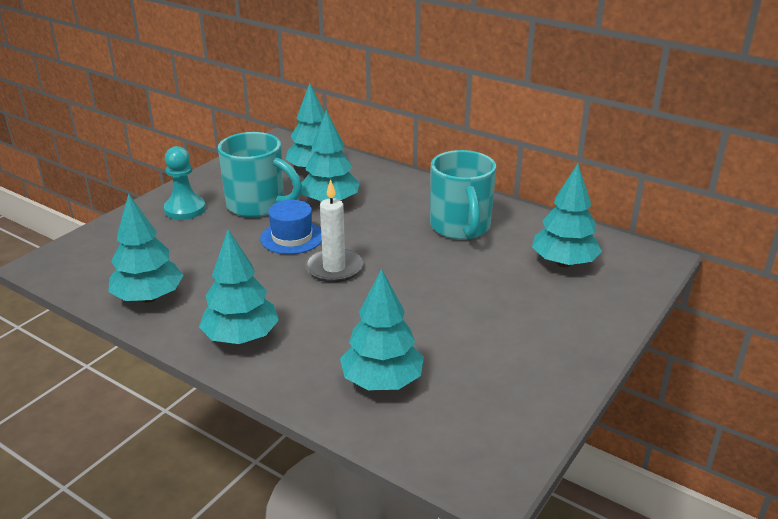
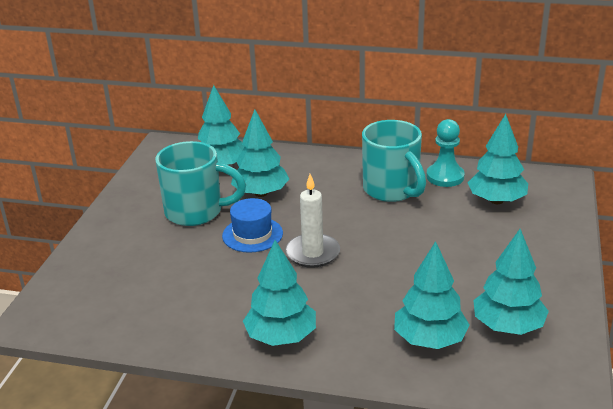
camera: 20 degrees left, 0 degrees up
(148, 298) = (165, 325): turquoise tree -> turquoise tree (508, 326)
(185, 209) = (128, 232): turquoise pawn -> turquoise pawn (445, 177)

